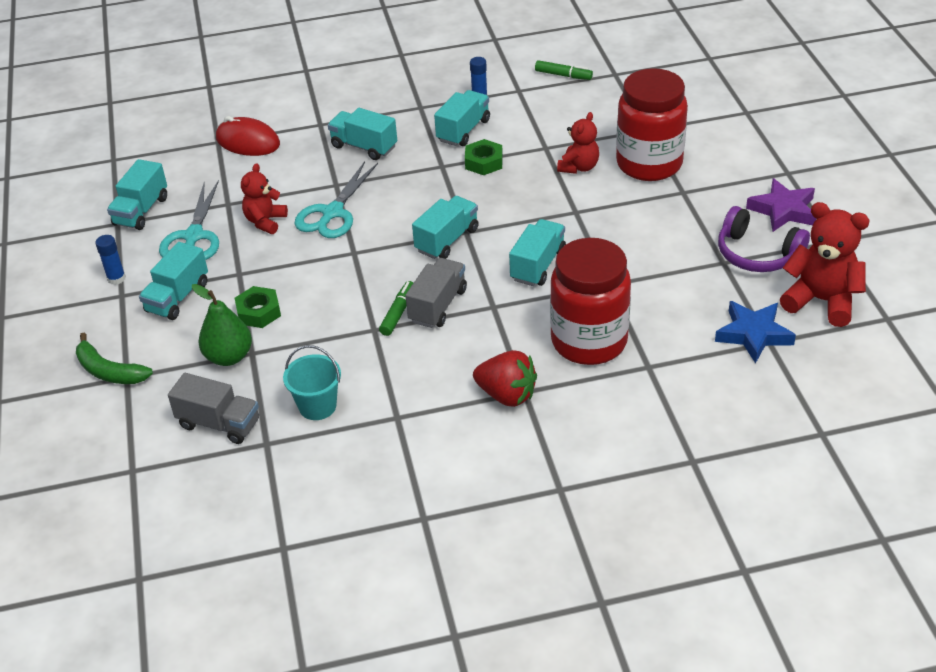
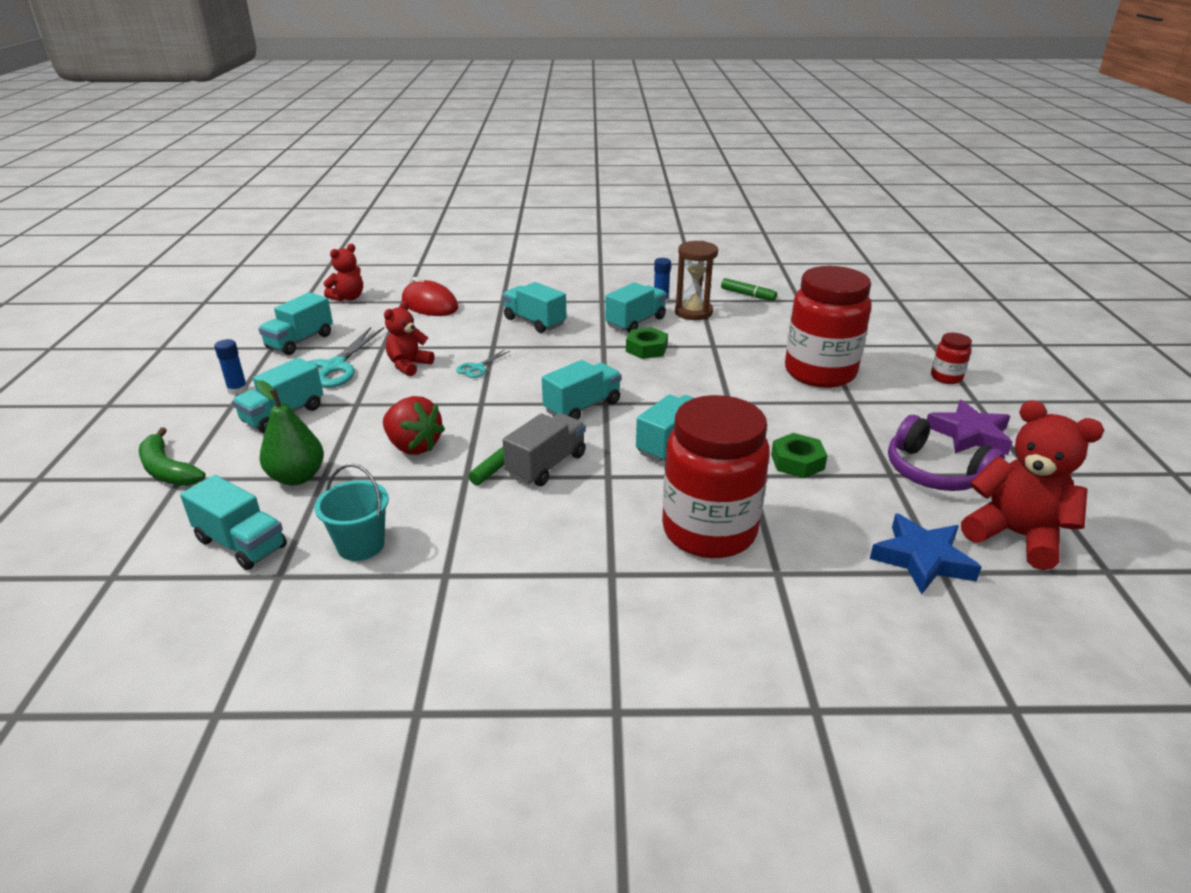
camera: 10 degrees right, 10 degrees down
(219, 424) = (241, 544): grey truck -> turquoise truck
(258, 312) = (354, 440): green nut -> green nut (797, 462)
(332, 213) = (477, 368): turquoise scissors -> turquoise scissors, size x0.50
(507, 395) = (588, 574): red strawberry -> red strawberry (413, 446)
(516, 108) = (693, 312): none -> brown hourglass
(579, 167) = (743, 365): red teddy bear -> red teddy bear (348, 298)
(760, 150) = (946, 377): none -> red jar

